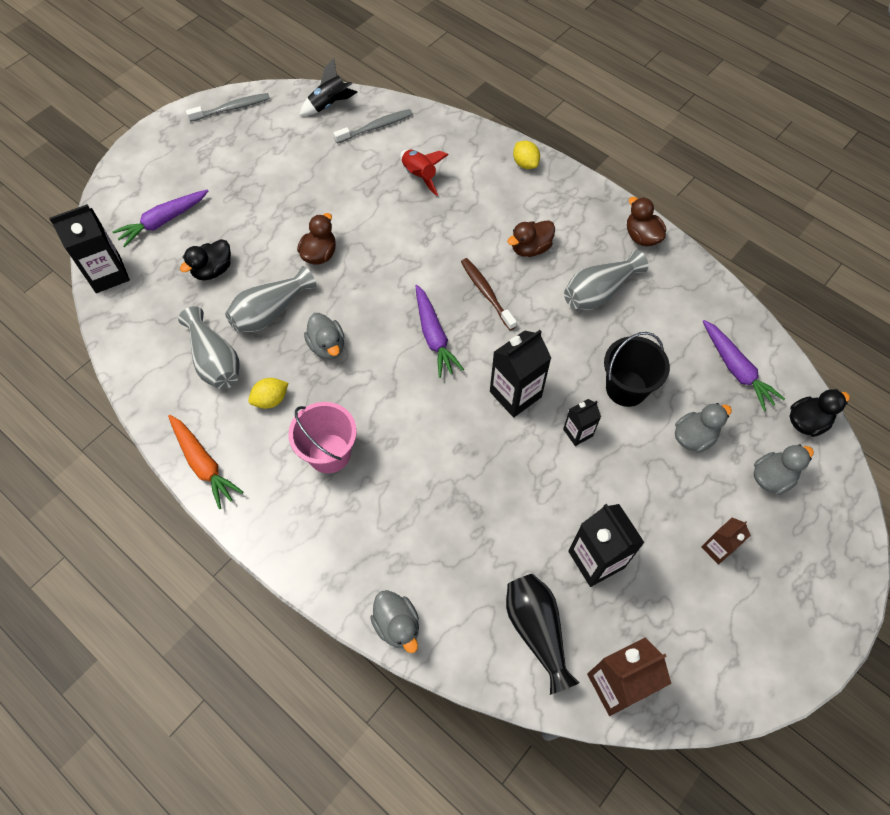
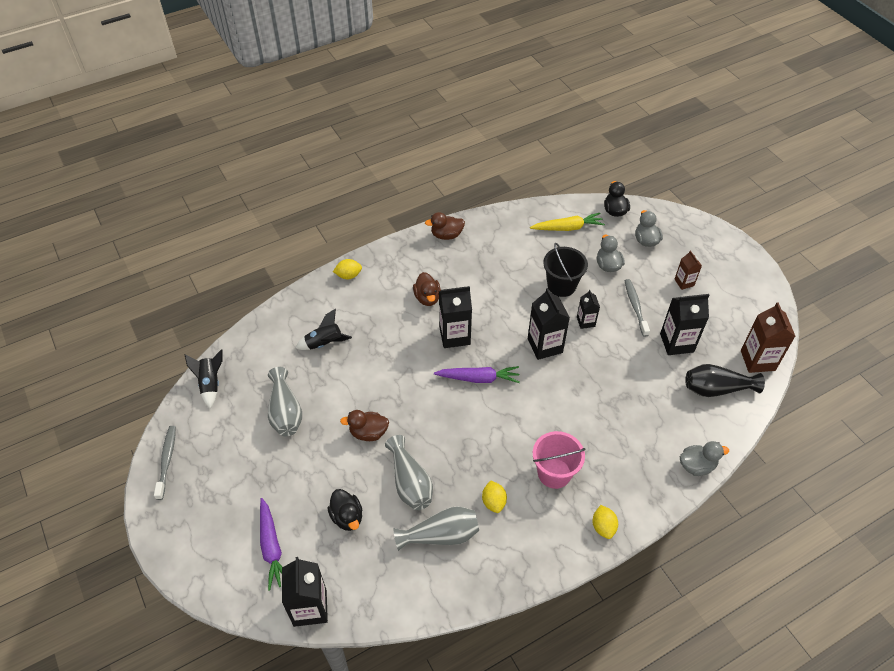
camera: 70 degrees left, 10 degrees down
(203, 464) = (535, 564): orange carrot -> none
(272, 526) = (603, 527): none -> yellow lemon
(319, 254) = (368, 433): brown duck -> brown duck turned 45 degrees counterclockwise
(327, 346) = (459, 450): grey duck -> none
(376, 127) = (256, 358): grey toothbrush -> grey toothbrush (635, 307)
(419, 176) = (324, 343): red rocket -> black rocket
(486, 293) = (454, 336): brown toothbrush -> black carton
(599, 292) = (481, 273): grey vase -> grey vase (285, 412)
(736, 369) = (568, 228): purple carrot -> yellow carrot

